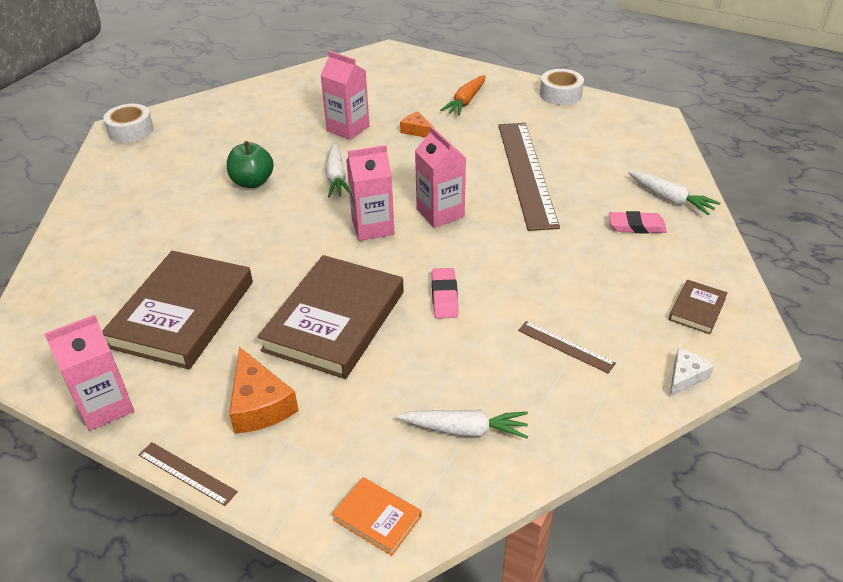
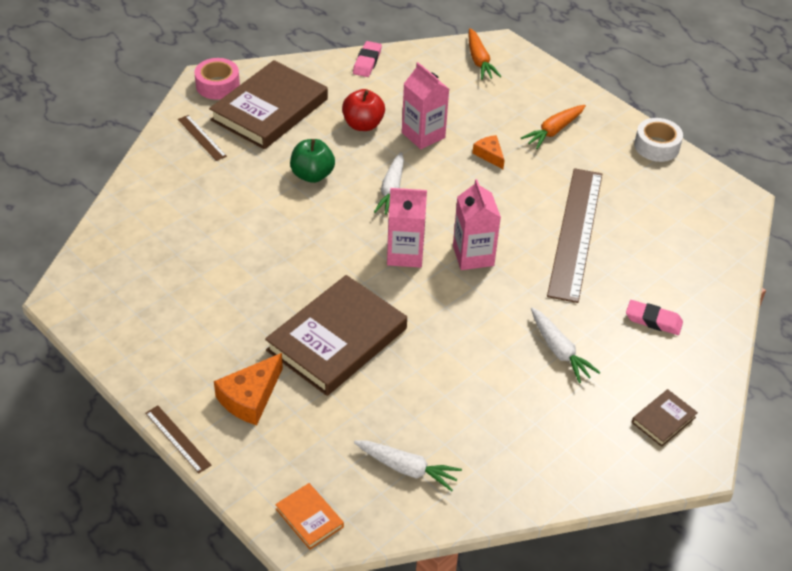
camera: 15 degrees right, 5 degrees up
(105, 406) = (130, 364): pink carton -> none
(131, 130) = (217, 85): white tape -> pink tape
(182, 314) = (212, 296): brown book -> brown book (269, 109)
(259, 404) = (250, 397): orange cheese -> orange cheese turned 45 degrees clockwise
(287, 132) = (363, 125): none -> red apple
(374, 65) = (479, 61): none -> orange carrot
(444, 296) = (441, 343): pink eraser -> pink eraser (367, 62)
(565, 346) = (526, 421): brown ruler -> brown ruler (202, 137)
(670, 199) = (703, 299): white carrot -> white carrot (559, 351)
(685, 377) = (616, 478): white cheese -> none

